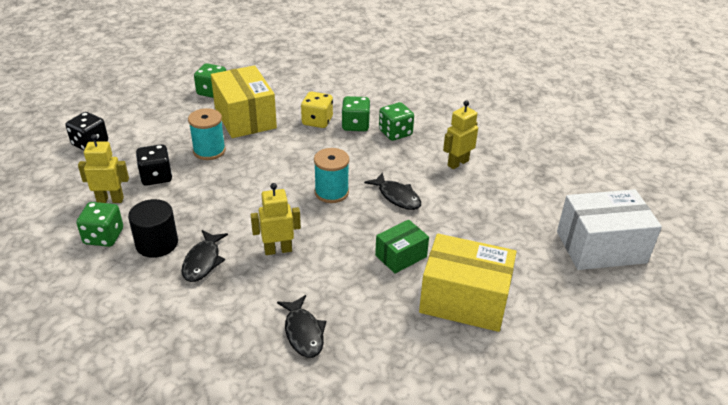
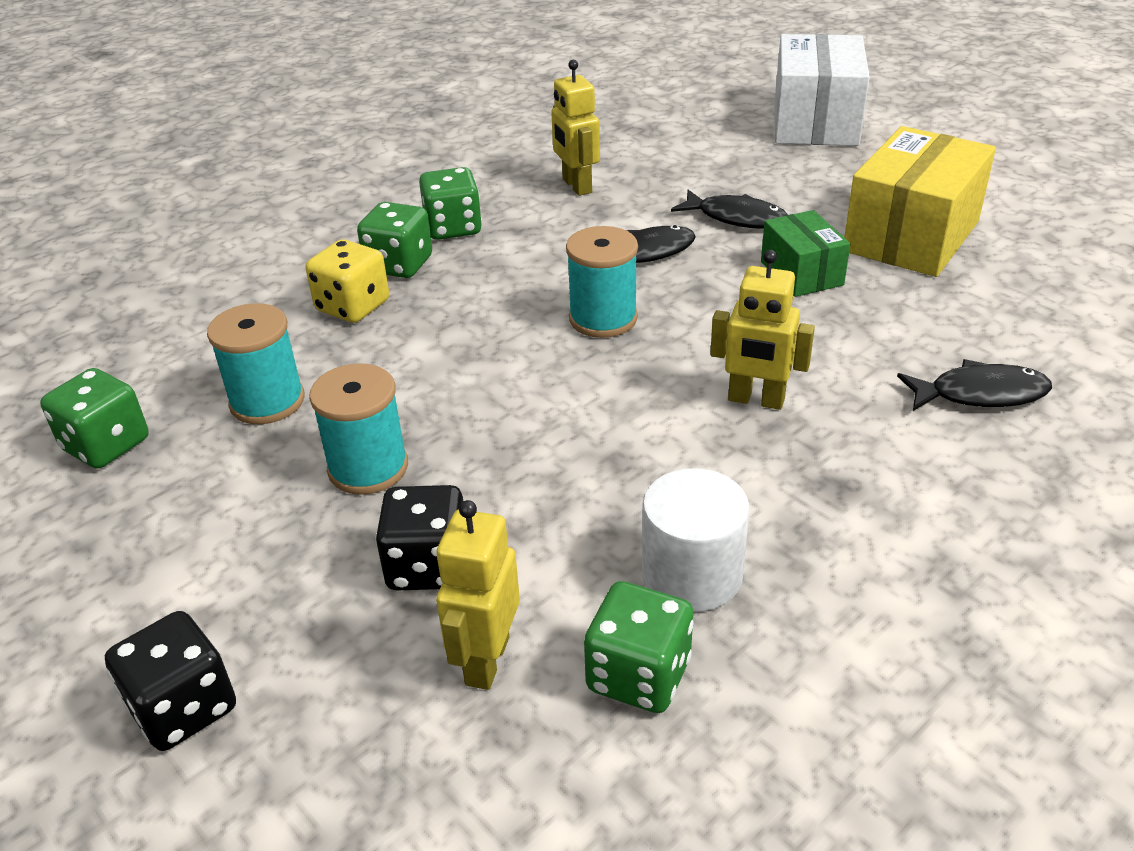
camera: 70 degrees left, 0 degrees up
(157, 243) = (692, 574): black cylinder -> white cylinder
(203, 261) = (770, 503): black fish -> black fish (736, 218)
(245, 118) = (267, 401): yellow box -> turquoise spool
(278, 250) = (756, 400): yellow robot -> yellow robot turned 75 degrees counterclockwise

